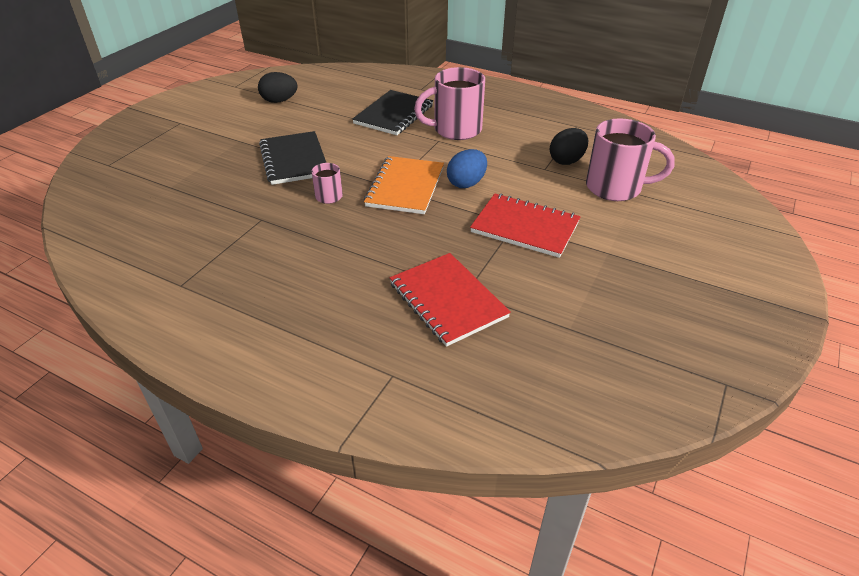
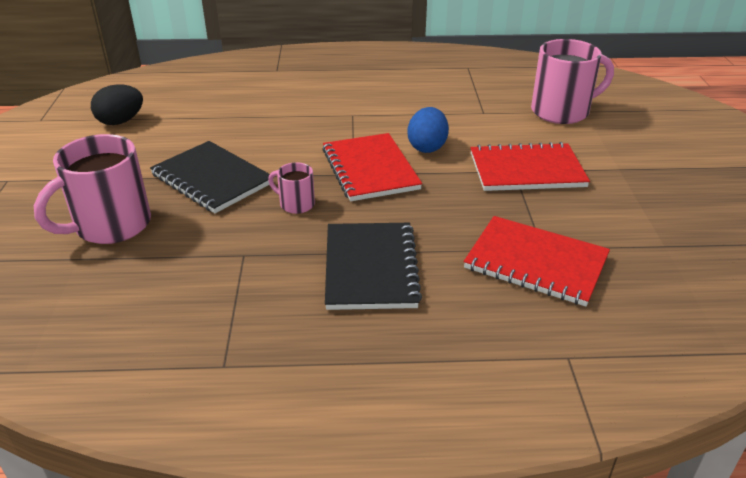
camera: 30 degrees left, 5 degrees down
(394, 114) = (276, 102): black notebook -> black notebook (371, 268)
(405, 187) = (370, 169): orange notebook -> red notebook
(455, 130) = (358, 100): pink mug -> pink mug (111, 226)
(566, 160) = (494, 100): black egg -> none

